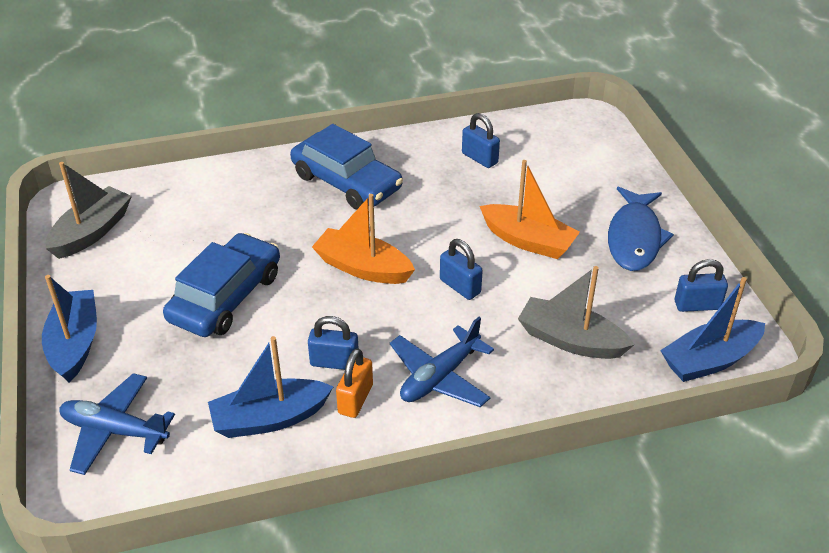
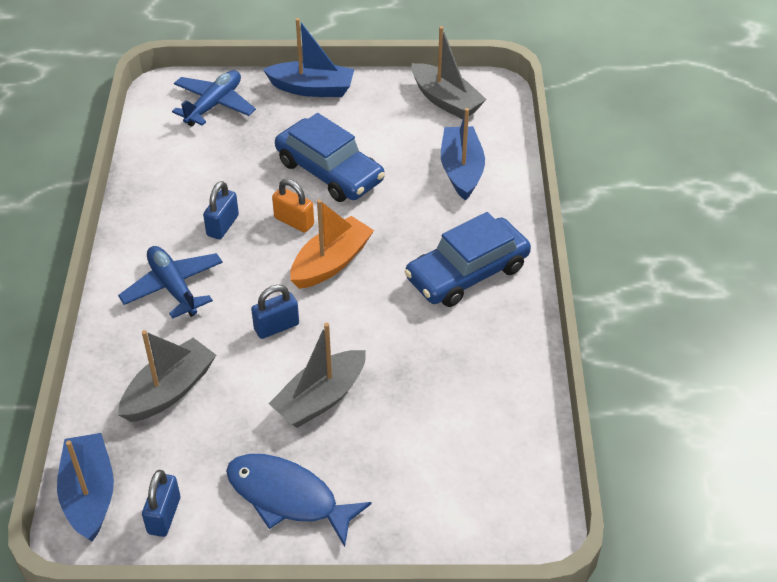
camera: 105 degrees right, 5 degrees up
(269, 418) = (183, 181): blue boat -> blue boat (461, 170)
(355, 399) = (177, 231): orange padlock -> orange padlock (294, 221)
(479, 158) = (477, 394): blue padlock -> none
(528, 241) = (320, 398): orange boat -> grey boat

